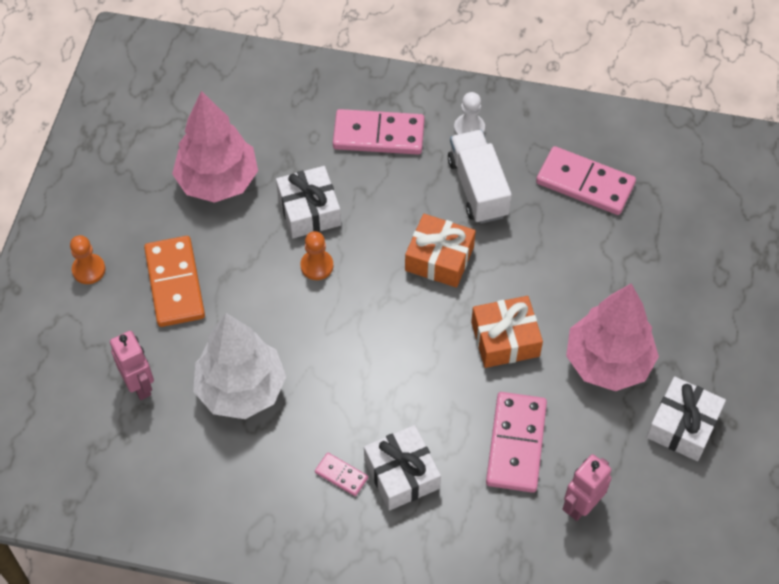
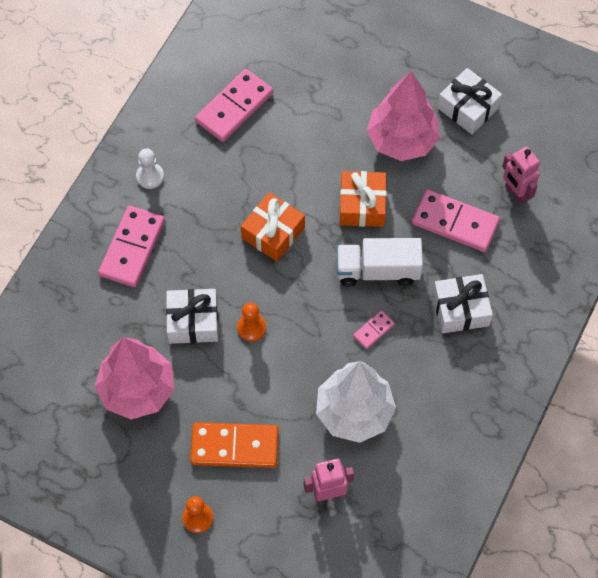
camera: 75 degrees left, 5 degrees up
(341, 475) = (451, 353): pink domino -> pink domino (373, 330)
(478, 188) = (213, 186): white truck -> white truck (377, 270)

